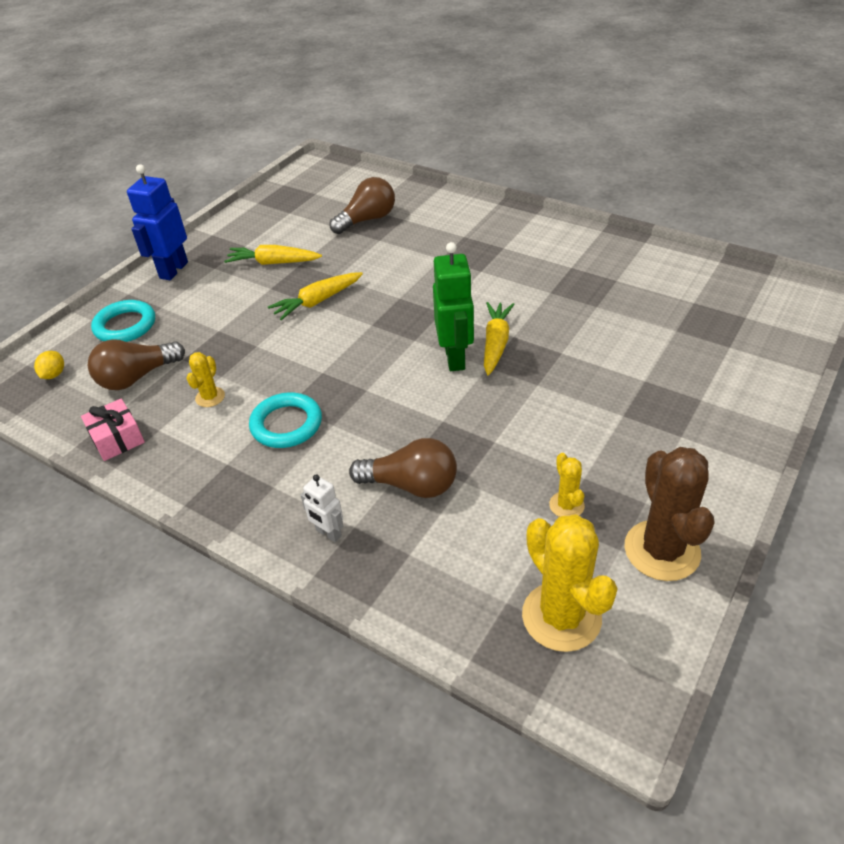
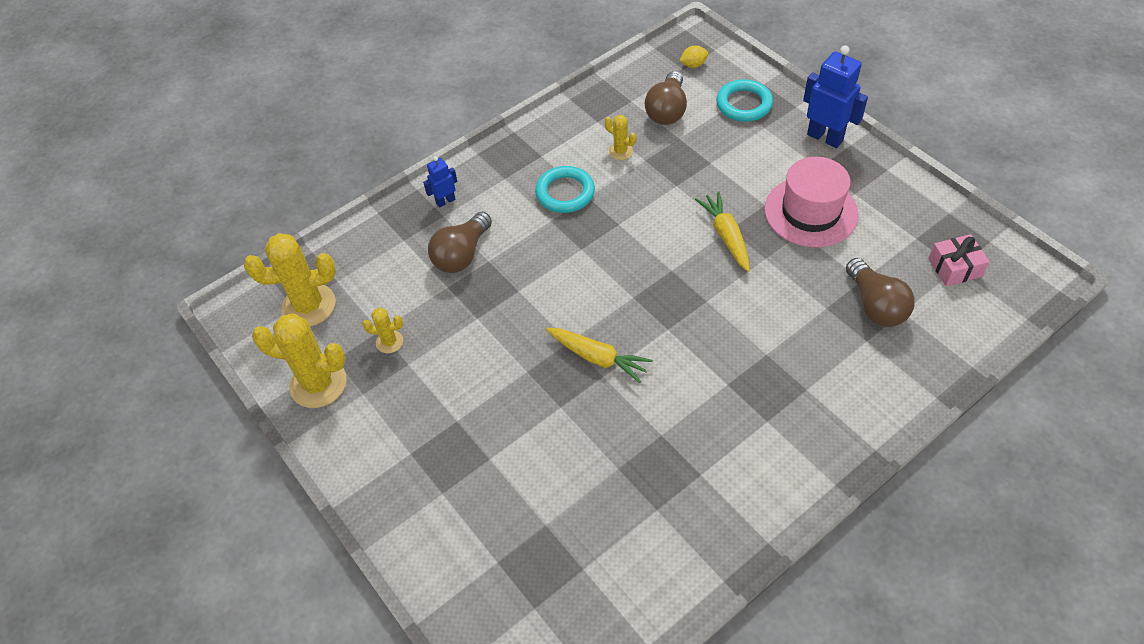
camera: 110 degrees right, 10 degrees up
(54, 374) = (693, 65): yellow lemon -> yellow lemon turned 45 degrees counterclockwise
(117, 438) = (599, 99): pink gift -> pink gift (955, 267)
(137, 377) = (667, 110): brown light bulb -> brown light bulb turned 150 degrees counterclockwise
(273, 263) = (810, 212): yellow carrot -> pink hat
(328, 533) = (445, 201): white robot -> blue robot
(455, 358) = (592, 320): green robot -> none
(662, 550) = (318, 384): brown cactus -> yellow cactus

